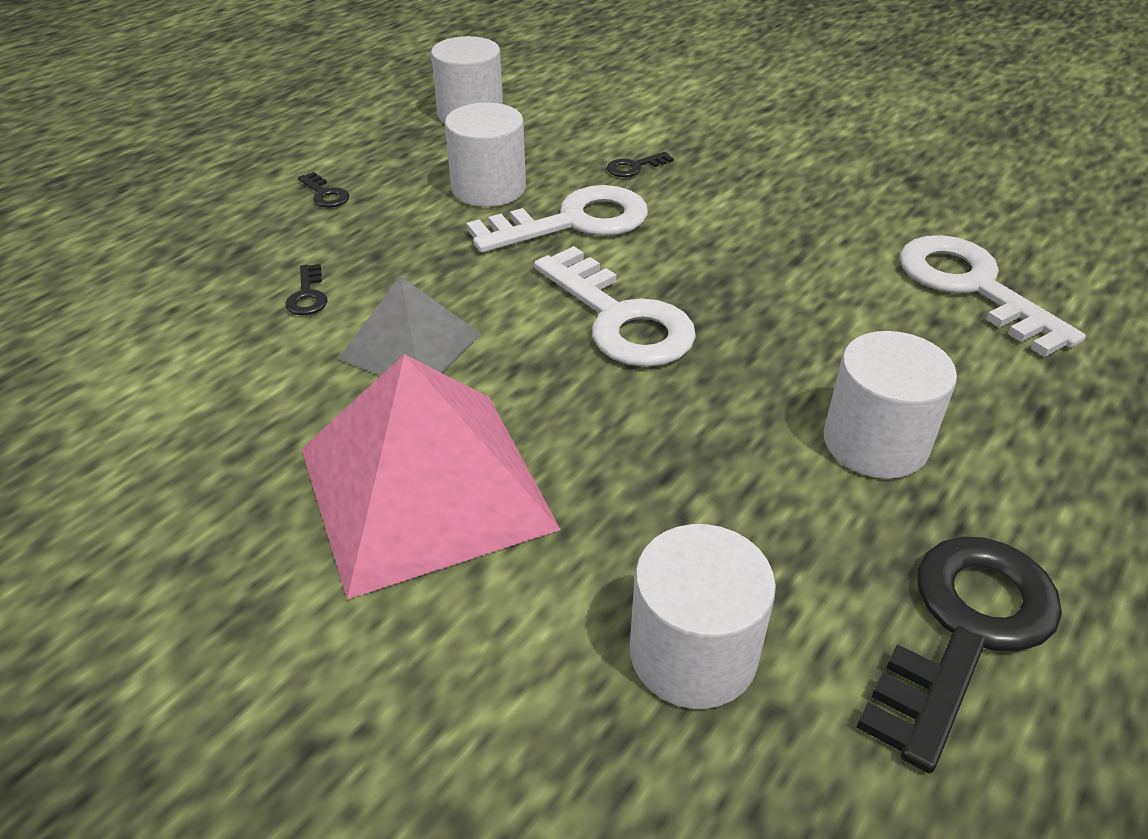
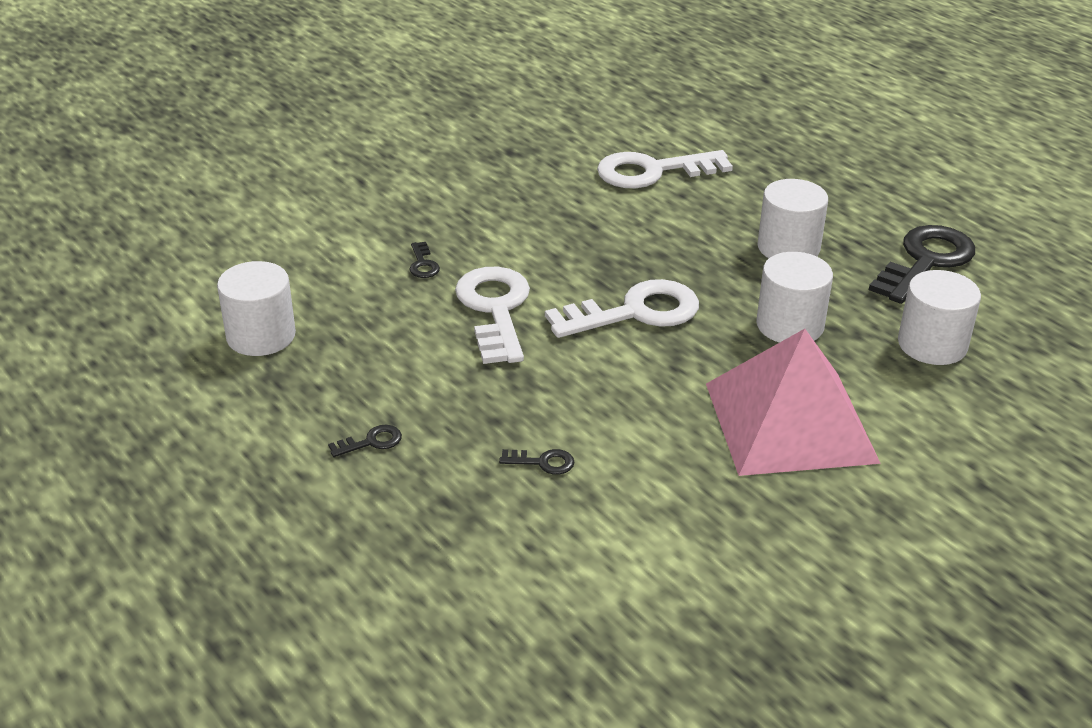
camera: 75 degrees left, 5 degrees down
(410, 346) = (634, 413): grey pyramid -> none
(488, 188) = (415, 345): white cylinder -> white cylinder (790, 325)
(964, 630) = (926, 261): black key -> black key turned 75 degrees clockwise

